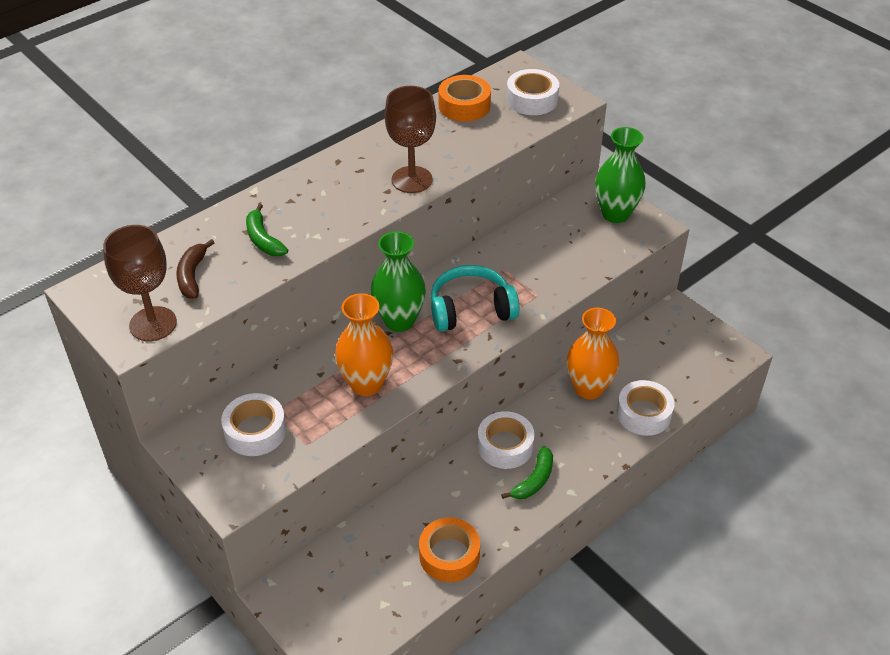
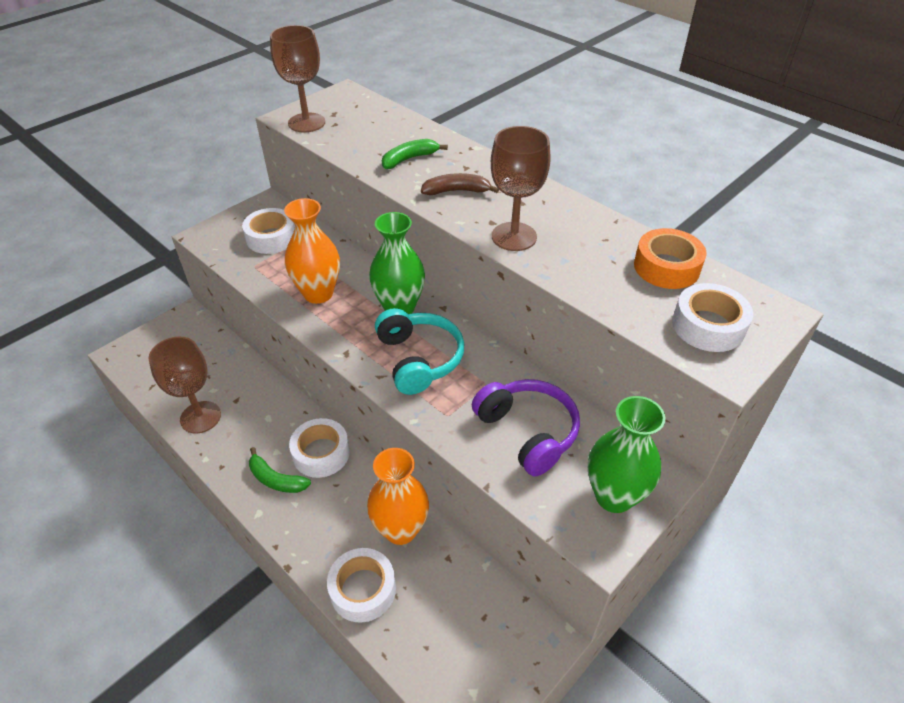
camera: 85 degrees right, 0 degrees up
(192, 275) = (361, 132): brown banana -> brown banana (456, 191)
(449, 555) = (200, 417): orange tape -> brown goblet
(557, 250) = (528, 432): none -> purple headphones

